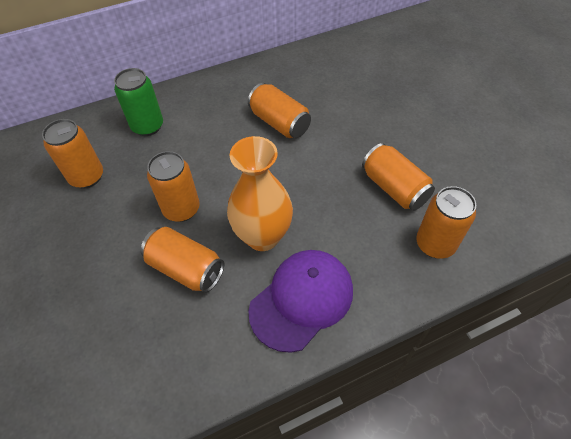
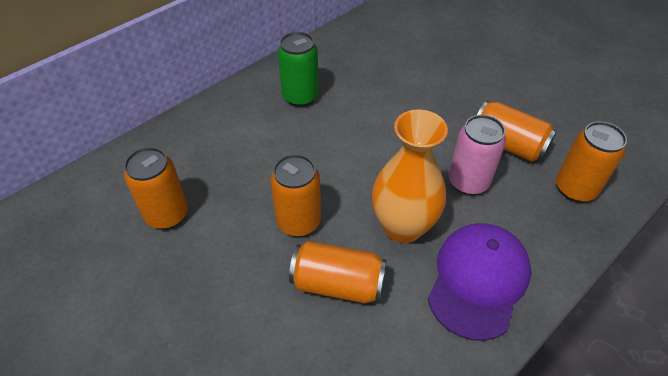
camera: 20 degrees left, 5 degrees down
(147, 126) = (212, 142): green can -> green can (300, 97)
(279, 123) = (358, 106): orange can -> none
(339, 212) = (468, 182): none -> pink can

